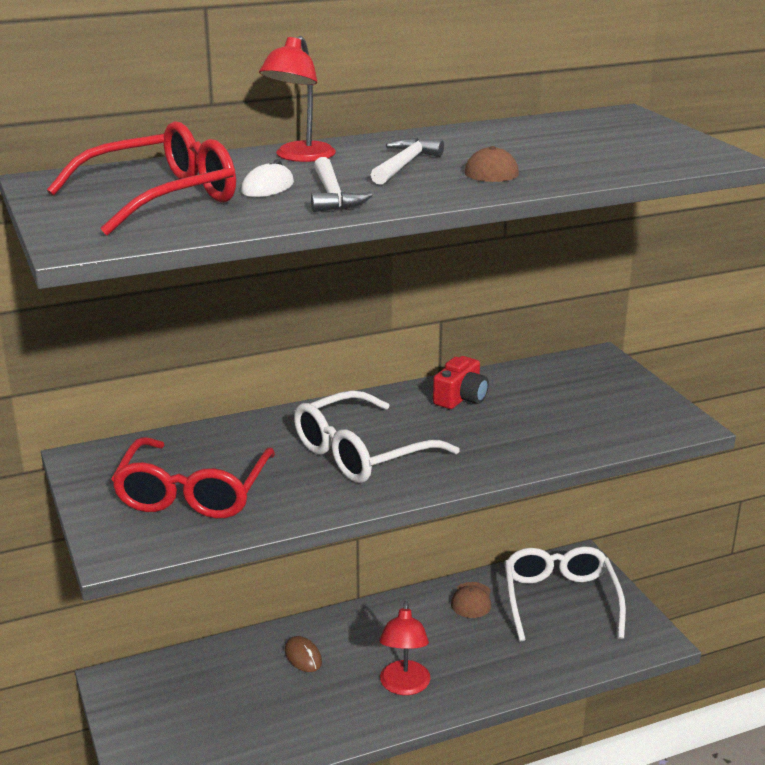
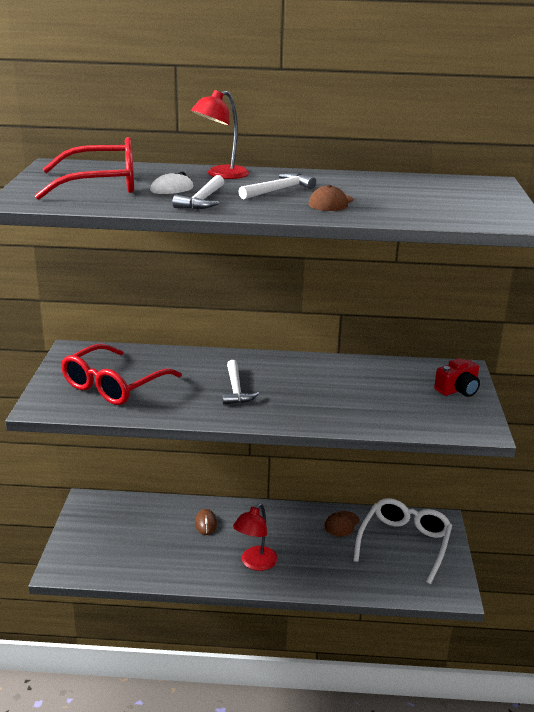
camera: 25 degrees right, 0 degrees up
(361, 453) = (236, 389): white glasses -> white hammer
(461, 398) = (336, 371): red camera -> red camera (458, 390)

